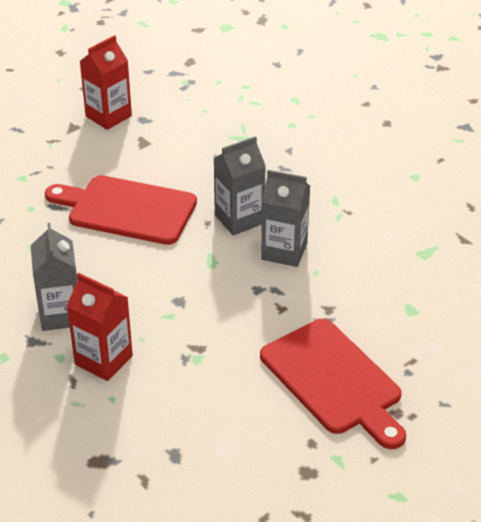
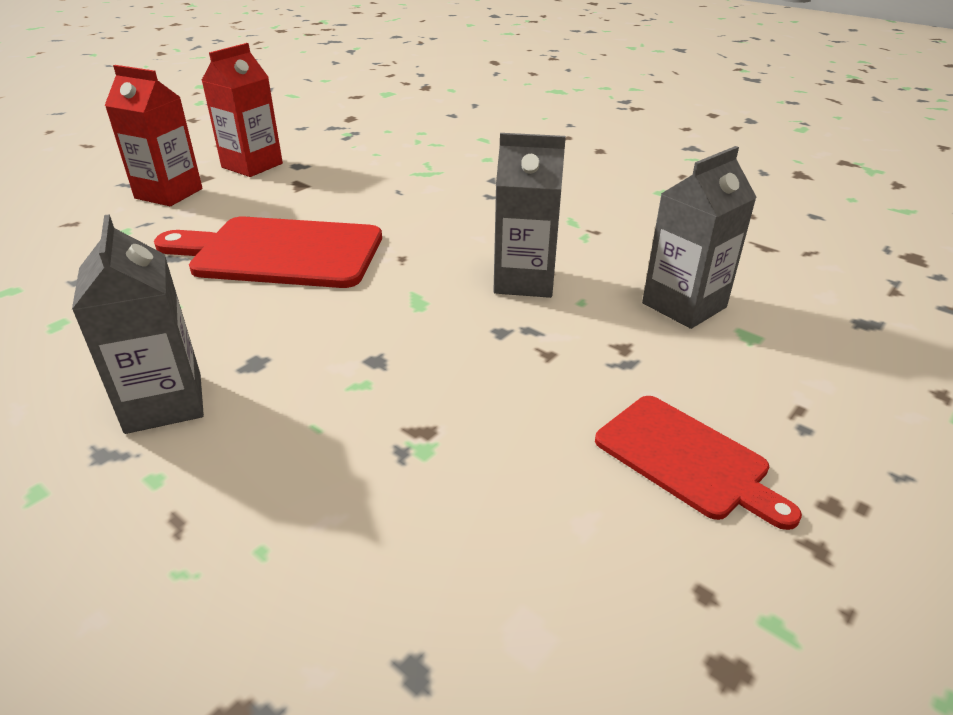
camera: 10 degrees left, 5 degrees down
(103, 360) = (243, 474): red carton -> red carton (169, 193)
(239, 219) = (447, 250): grey carton -> grey carton (684, 305)
(334, 380) = (687, 459): red cutting board -> red cutting board, size x0.61

